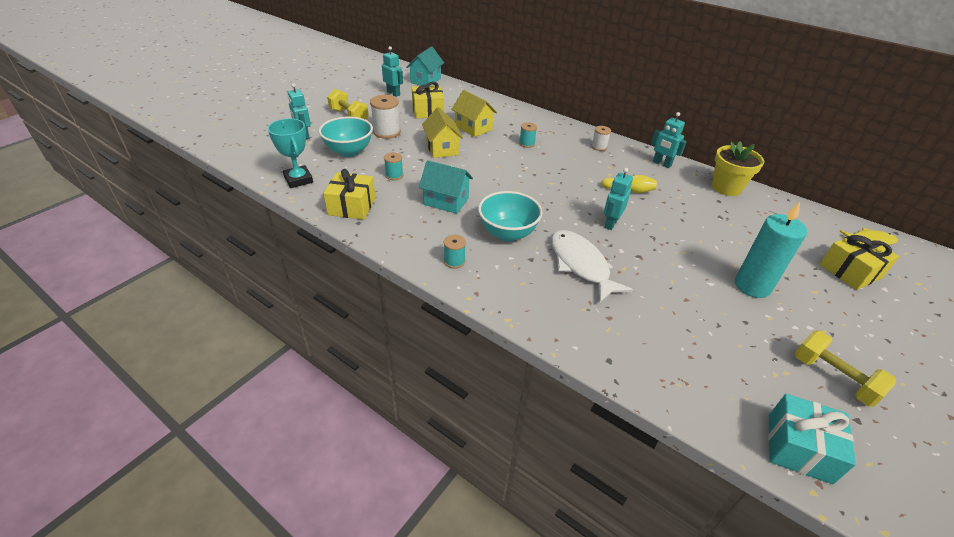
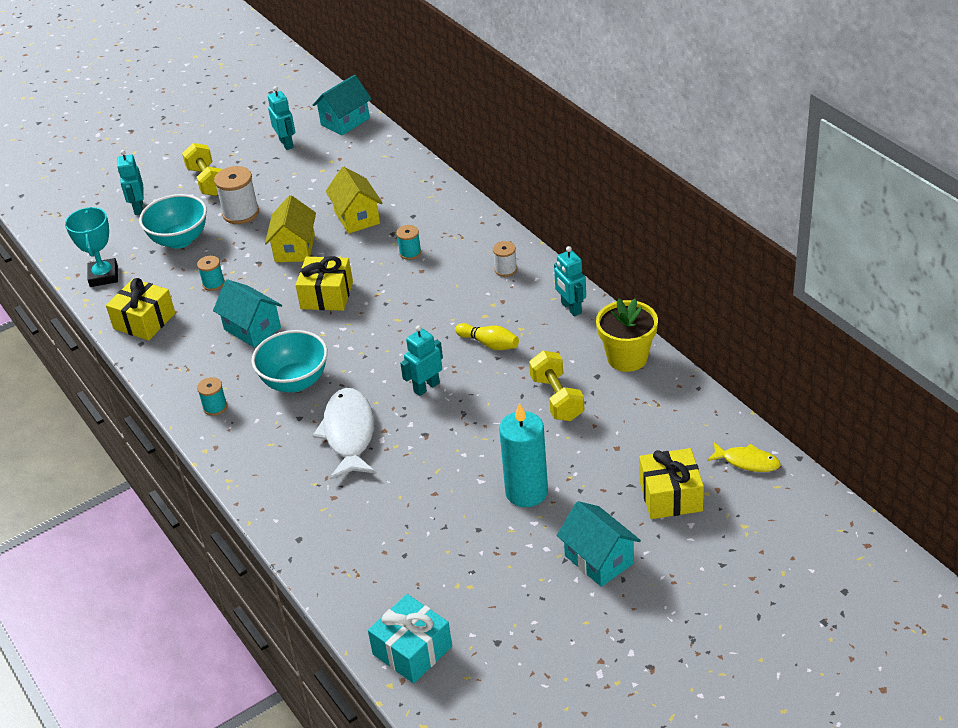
camera: 25 degrees right, 0 degrees up
(428, 111) = (314, 181): yellow gift -> yellow gift (327, 295)
(833, 378) = (514, 601): yellow dumbbell -> yellow dumbbell (557, 398)
(856, 328) = (599, 559): none -> turquoise house

